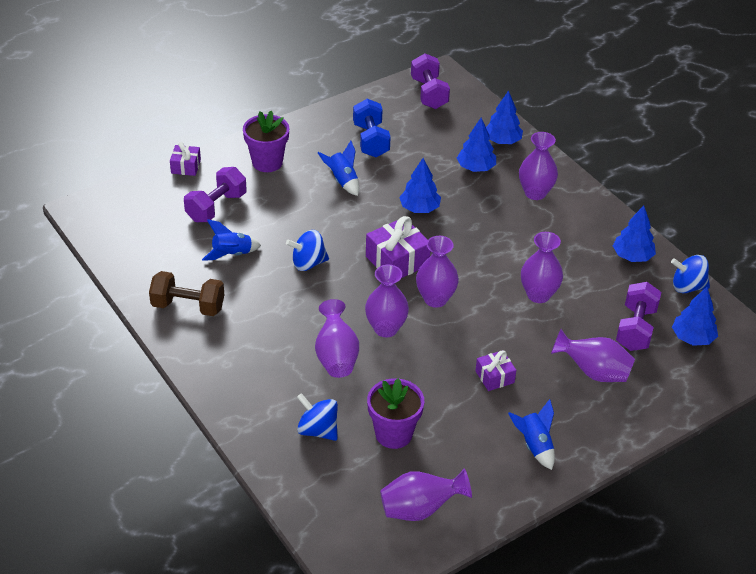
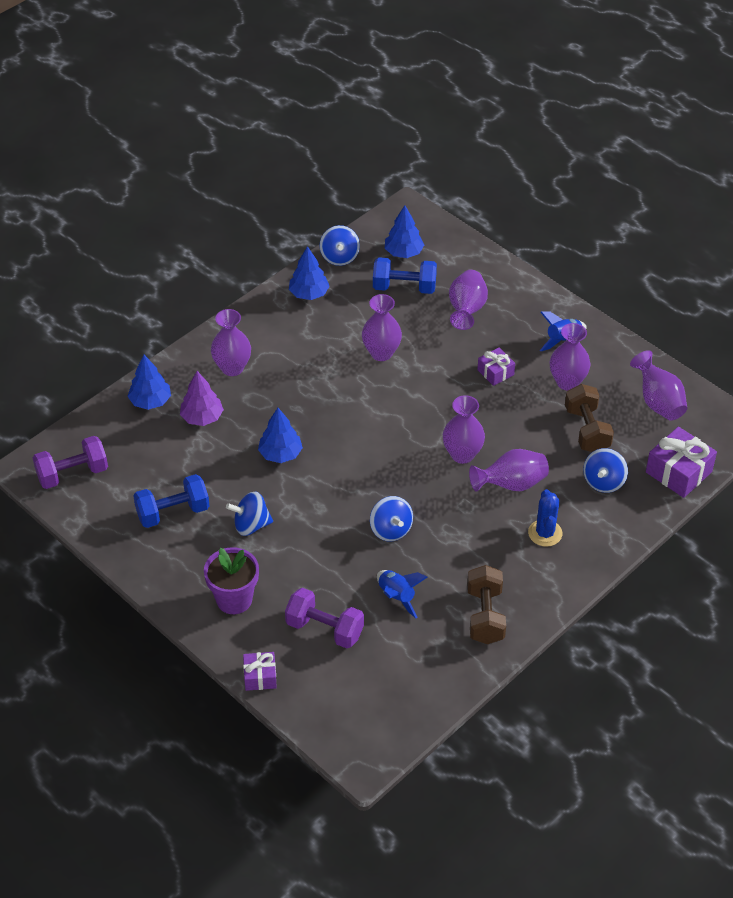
camera: 100 degrees left, 5 degrees up
(267, 368) = (545, 533): none -> blue cactus
(342, 181) = (251, 525): blue rocket -> blue spinning top
(393, 434) = (587, 430): purple flower pot -> brown dumbbell
(397, 261) = (365, 460): purple gift -> purple gift (678, 472)
(435, 299) = (410, 424): purple vase -> purple vase (567, 382)
(476, 168) = (202, 417): blue tree -> purple tree
(635, 329) = (404, 287): purple dumbbell -> blue dumbbell

